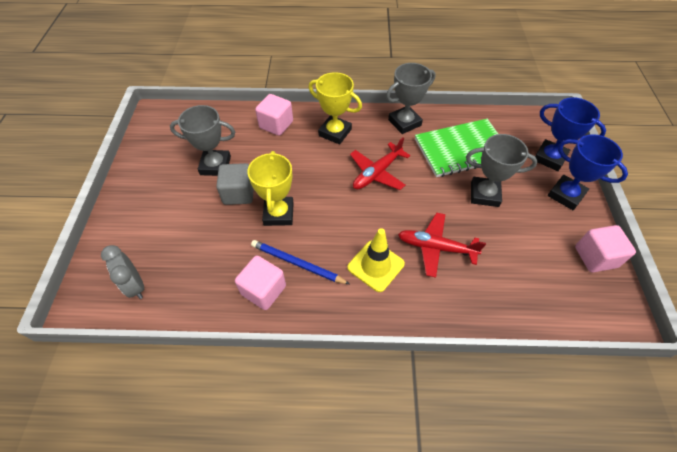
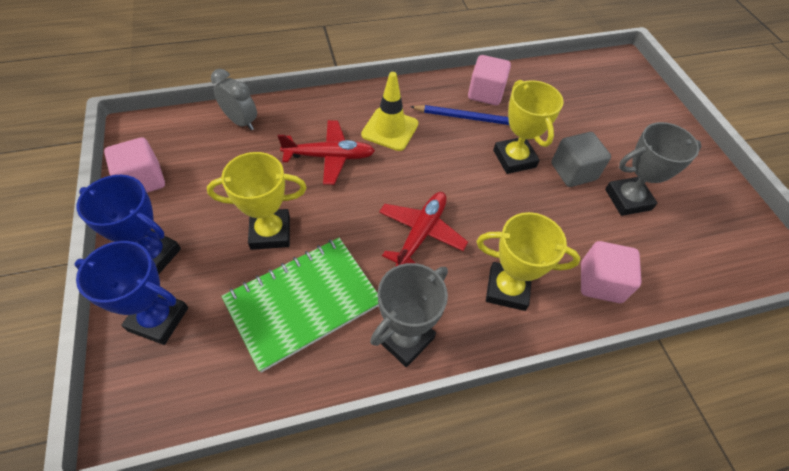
camera: 160 degrees right, 0 degrees up
(135, 285) = (595, 78): grey clock -> grey clock (241, 122)
(484, 194) = (270, 232): grey trophy -> yellow trophy

